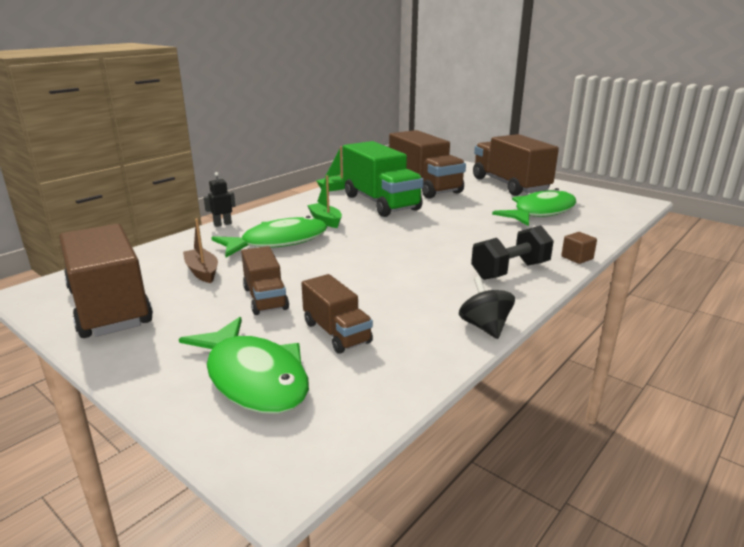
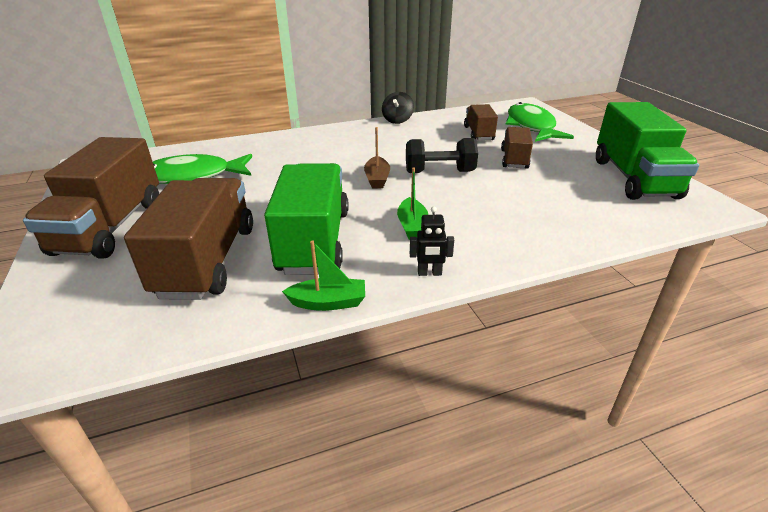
camera: 150 degrees left, 10 degrees up
(110, 307) = (633, 178): brown truck -> green truck
(202, 272) = (563, 191): brown boat -> brown boat (377, 179)
(222, 224) = (542, 256): black robot -> black robot (429, 273)
(278, 242) = (483, 208): green fish -> none
(510, 271) = (331, 139): black dumbbell -> black dumbbell (439, 172)
(577, 258) = (271, 137): brown cube -> none

